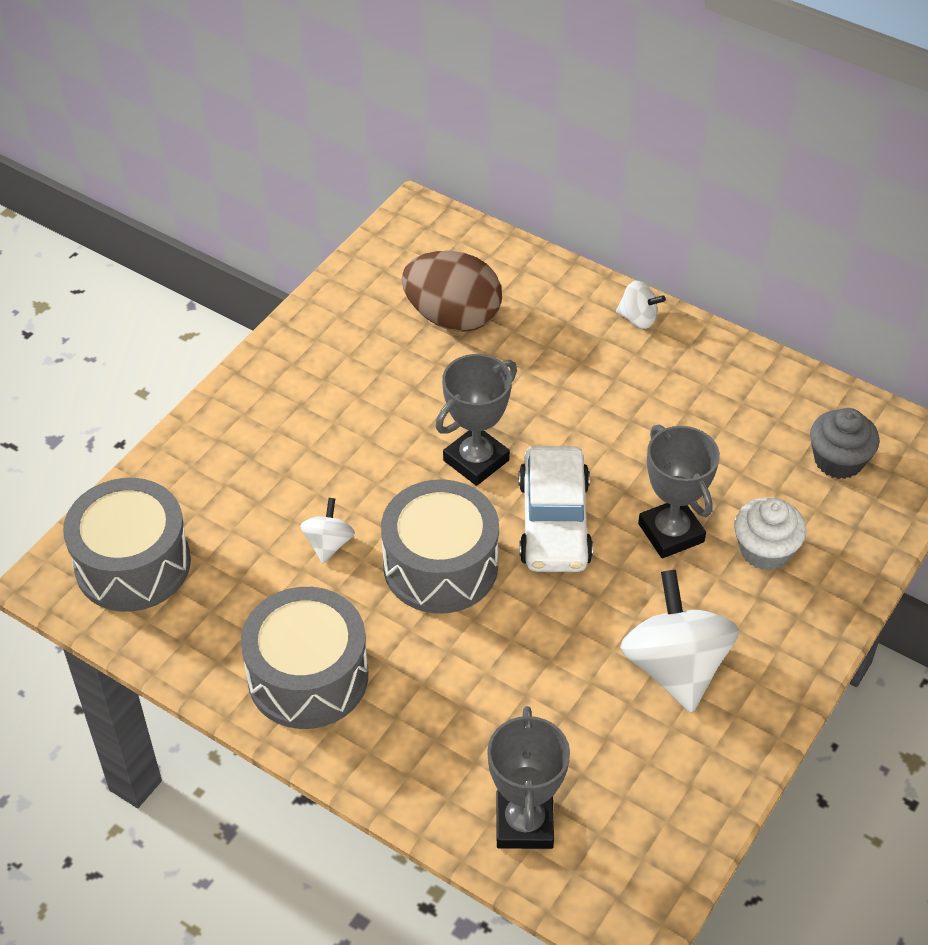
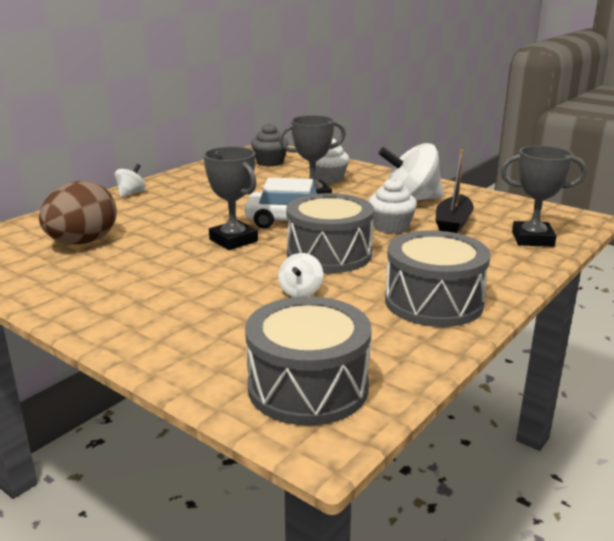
camera: 85 degrees left, 25 degrees down
(328, 544) = (300, 292): white spinning top -> white spinning top turned 90 degrees counterclockwise
(550, 637) = (391, 227): none -> white cupcake
(577, 720) = (453, 223): none -> black boat

